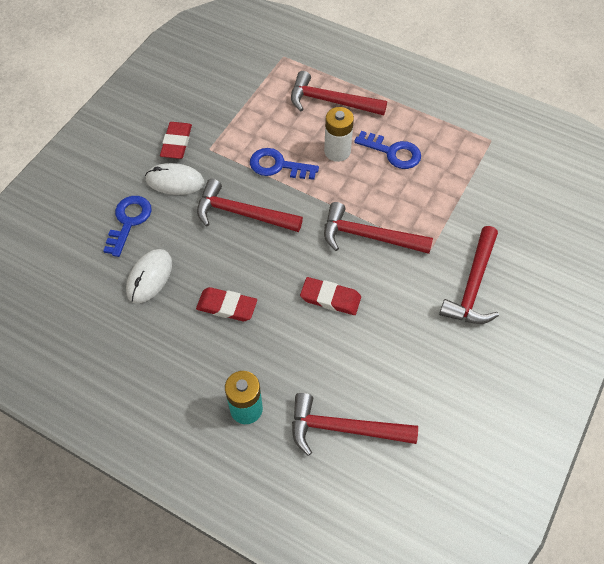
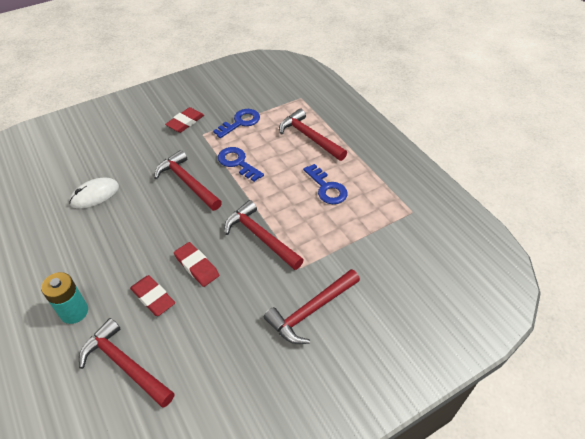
camera: 30 degrees right, 10 degrees down
(129, 221) = (114, 156): blue key -> blue key (240, 122)
(175, 181) = (163, 144): white mouse -> none
(227, 306) = (124, 236): red eraser -> red eraser (153, 297)
(337, 151) = (286, 171): white battery -> none

